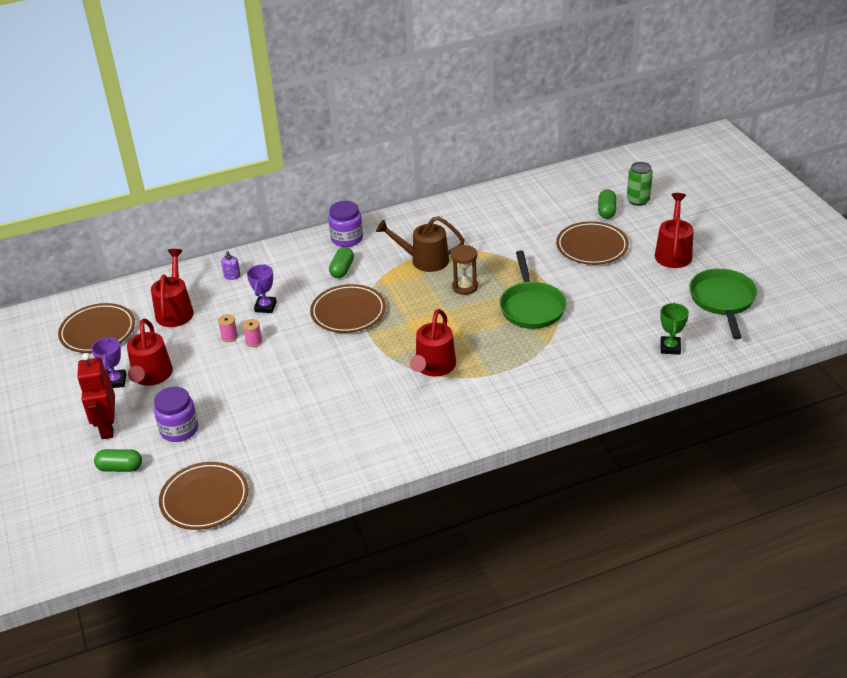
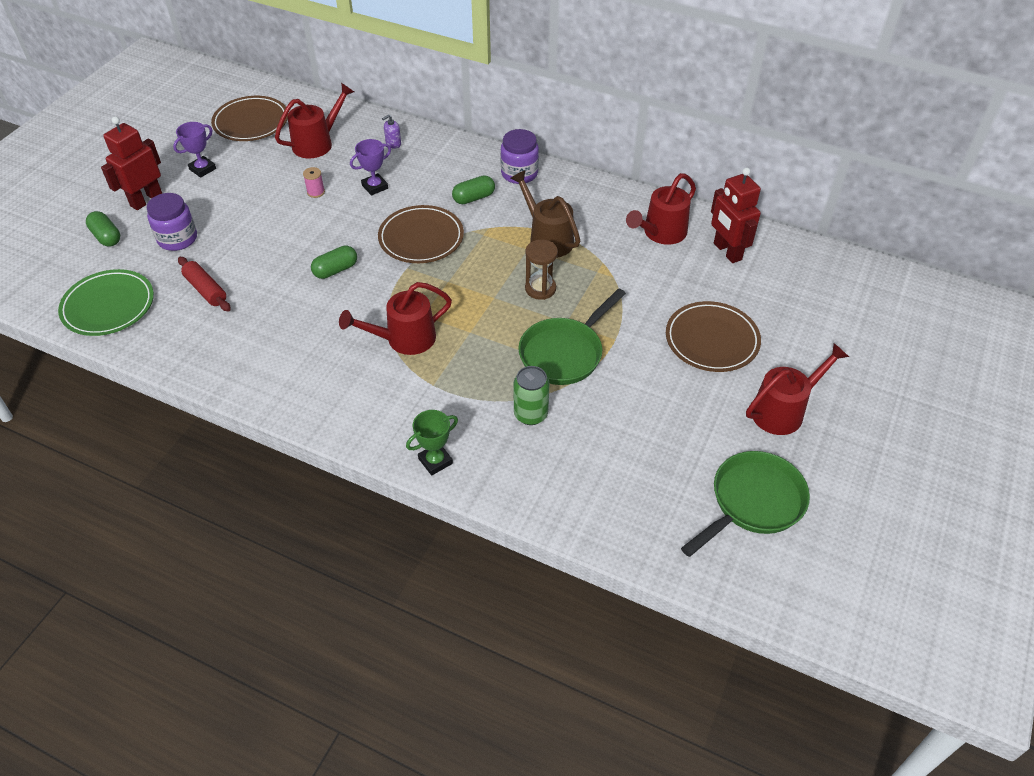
camera: 45 degrees right, 10 degrees up
(151, 377) = (226, 183): red watering can -> red watering can (660, 233)
(204, 499) = (108, 306): brown plate -> green plate
(254, 341) = (324, 209): pink spool -> none
(258, 439) = (206, 290): none -> red rolling pin
(531, 200) = (727, 251): none -> red robot
(606, 211) = (784, 316): green capsule -> green capsule (335, 270)
(638, 200) = (834, 329): green can -> green can (530, 414)
(670, 347) = (622, 502): green trophy -> green trophy (435, 461)

